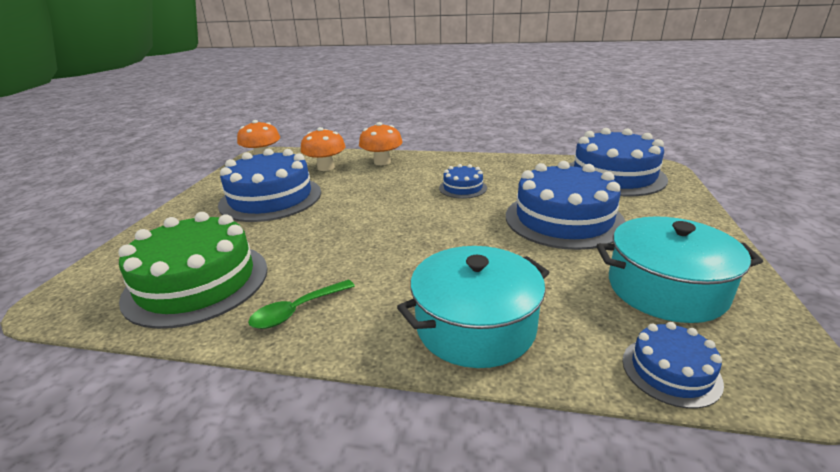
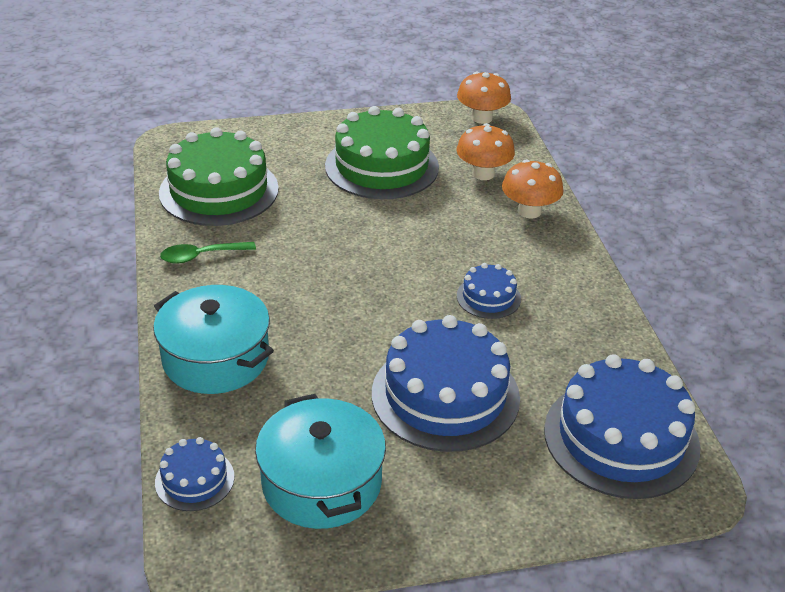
camera: 65 degrees right, 10 degrees up
(271, 198) = (382, 166): blue cake -> green cake
(297, 311) = (201, 256): green spoon -> green spoon turned 45 degrees counterclockwise

